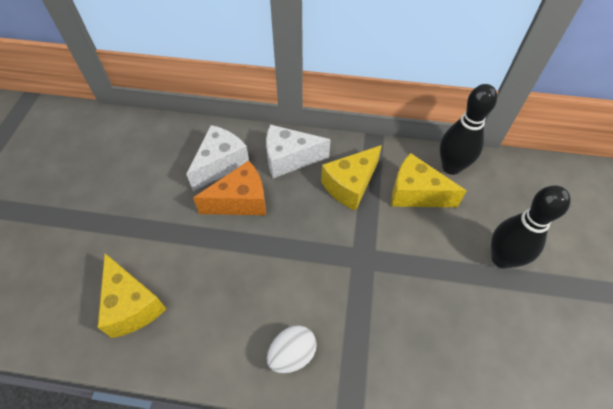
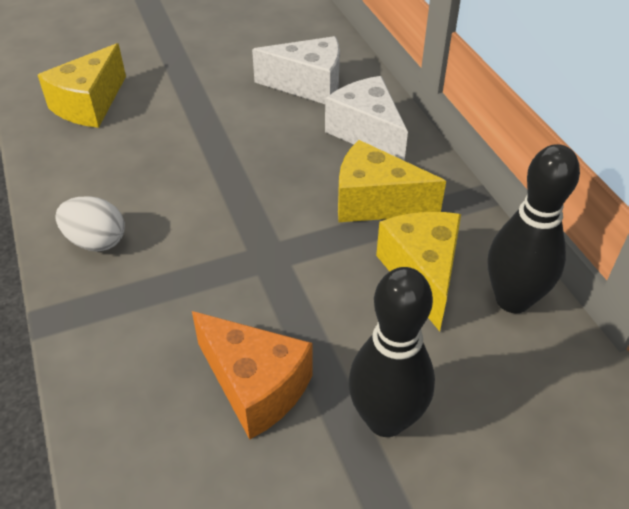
camera: 60 degrees right, 10 degrees down
(241, 201) = (270, 121): orange cheese -> orange cheese (255, 386)

